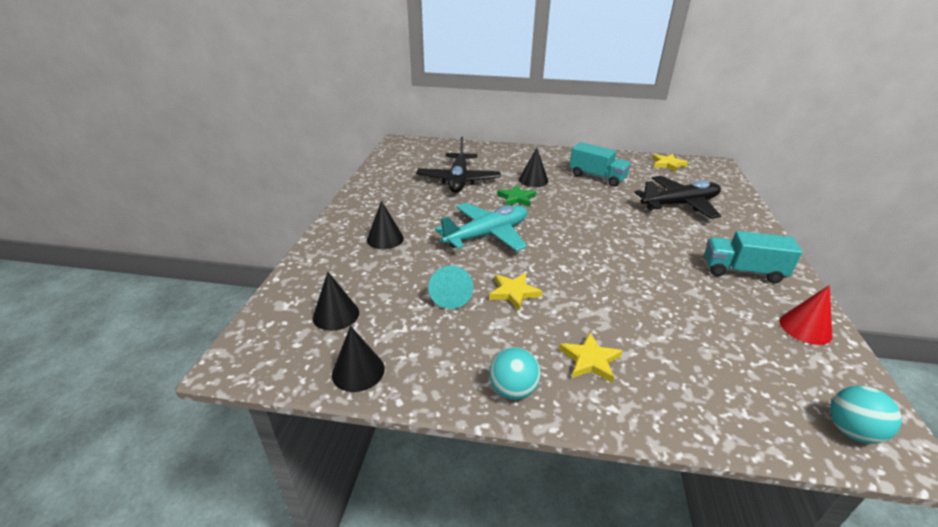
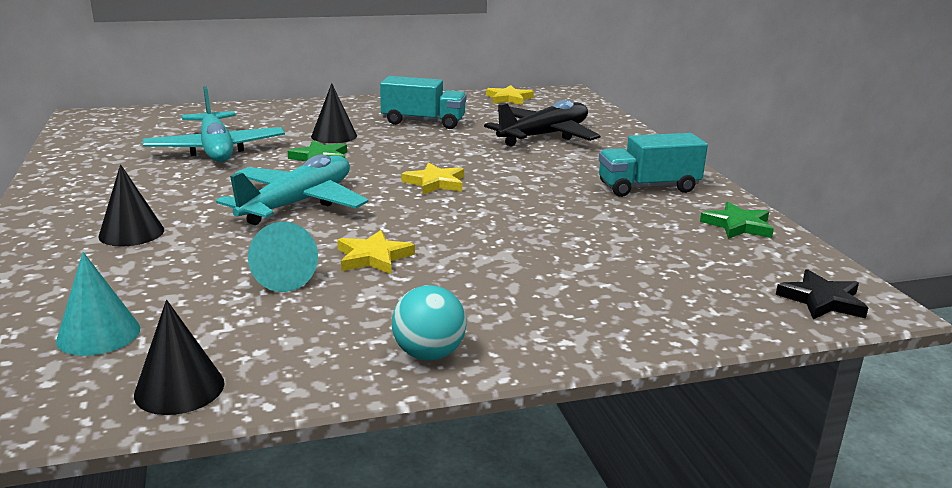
camera: 25 degrees left, 10 degrees down
(336, 315) = (98, 334): black cone -> turquoise cone
(458, 180) = (216, 150): black plane -> turquoise plane
(590, 360) = (514, 303): yellow star -> yellow star (435, 183)
(805, 328) = (738, 225): red cone -> green star
(851, 431) = (822, 300): turquoise ball -> black star

